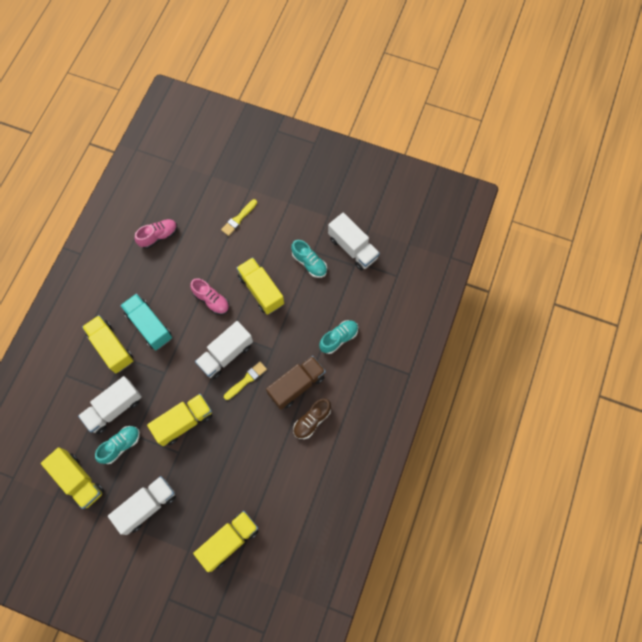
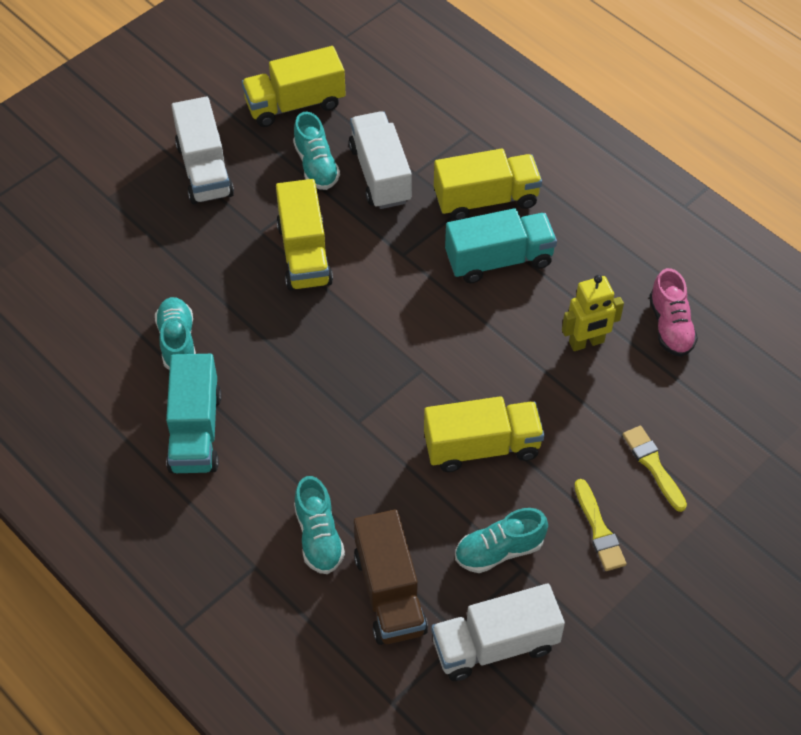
camera: 115 degrees right, 15 degrees down
(183, 268) = (586, 342): none -> yellow robot
(211, 300) = (501, 363): pink shoe -> none
(226, 354) = (387, 349): white truck -> none
(229, 541) = (85, 250): yellow truck -> none
(246, 380) = (324, 363): yellow brush -> yellow brush (599, 529)
(266, 457) = (177, 342): none -> turquoise shoe
(296, 385) = (270, 433): brown truck -> brown truck (389, 593)
(312, 421) = (195, 431): brown shoe -> turquoise truck

